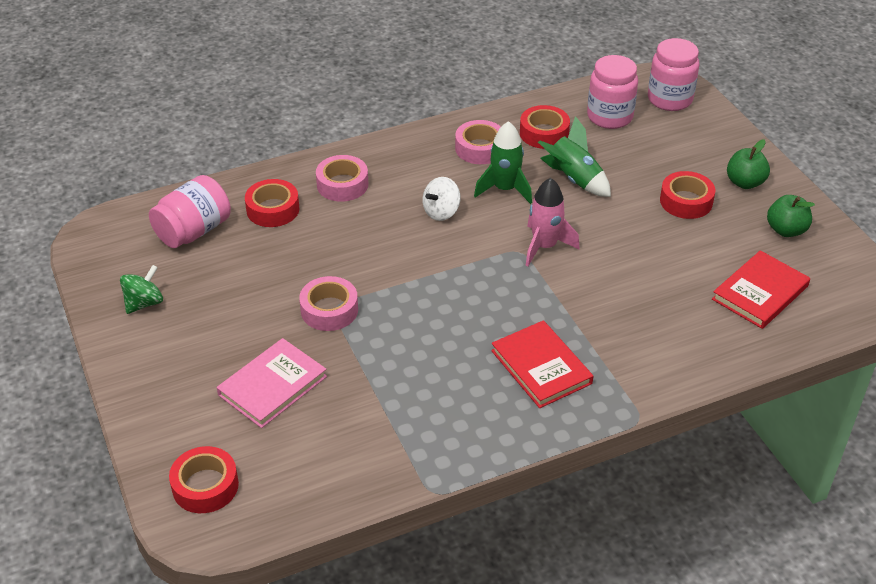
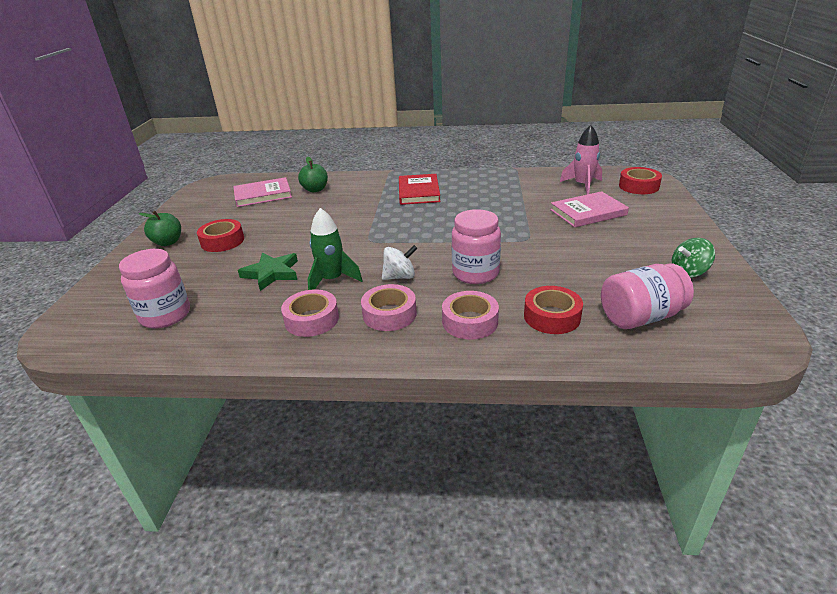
camera: 150 degrees left, 10 degrees down
(329, 310) = (532, 238): pink tape -> pink tape (389, 314)
(544, 133) = (240, 317): red tape -> none
(544, 246) = (350, 239): pink rocket -> pink rocket (582, 185)
(574, 179) = (271, 273): green rocket -> green star
(669, 99) = (93, 316): pink jar -> pink jar (475, 273)
(760, 293) = (263, 195): red book -> pink book
(786, 230) = (197, 215): green apple -> green apple (315, 189)

